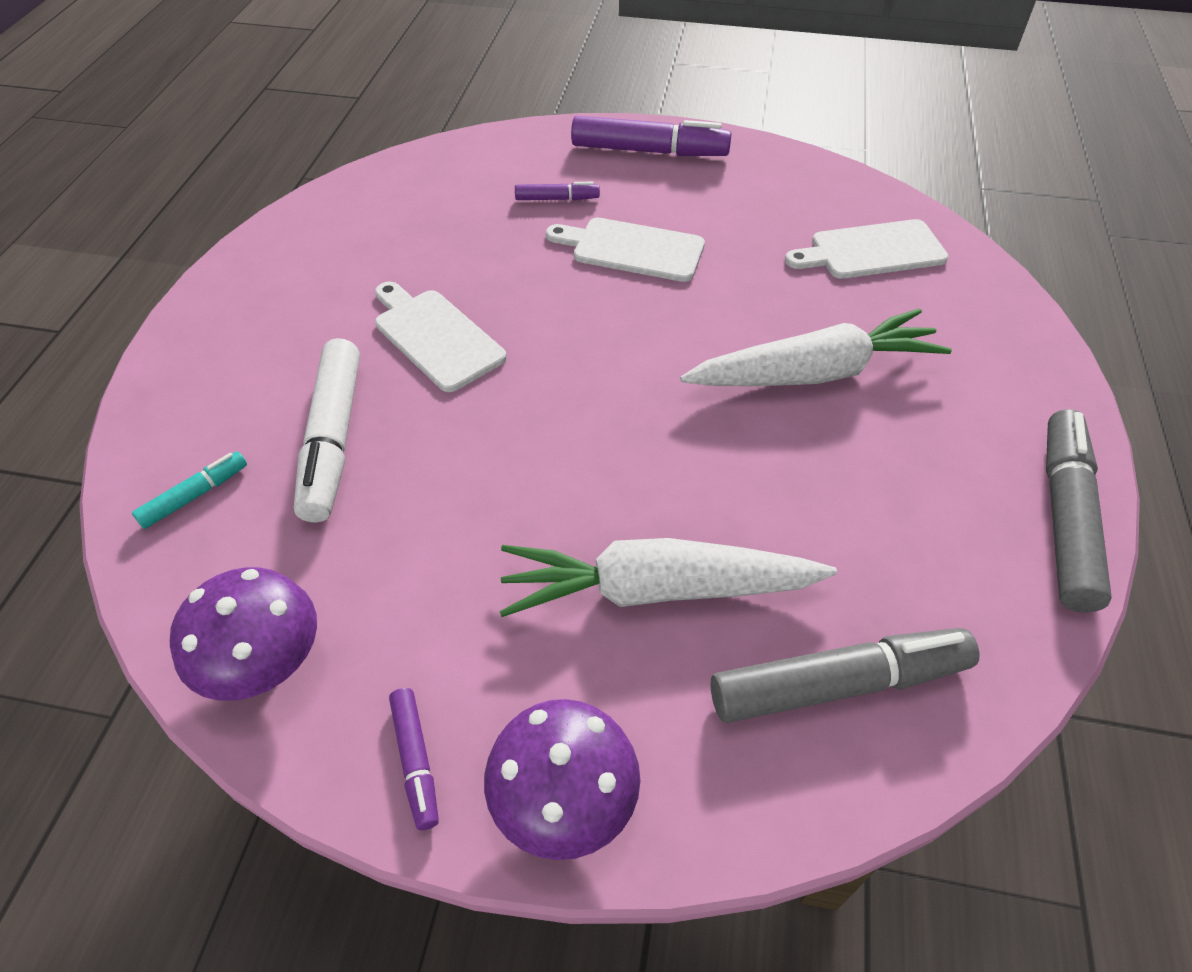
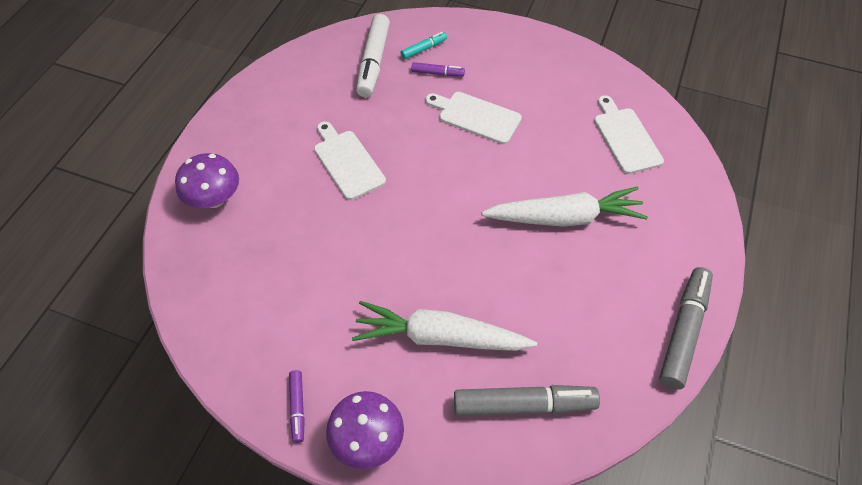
camera: 10 degrees right, 5 degrees up
(195, 495) = (203, 244): turquoise marker -> turquoise marker (424, 49)
(264, 662) = (229, 344): purple mushroom -> purple mushroom (214, 198)
(333, 439) = (280, 220): white marker -> white marker (373, 62)
(649, 151) = (504, 44): purple marker -> none
(871, 251) = (625, 137): white cutting board -> white cutting board turned 75 degrees clockwise

